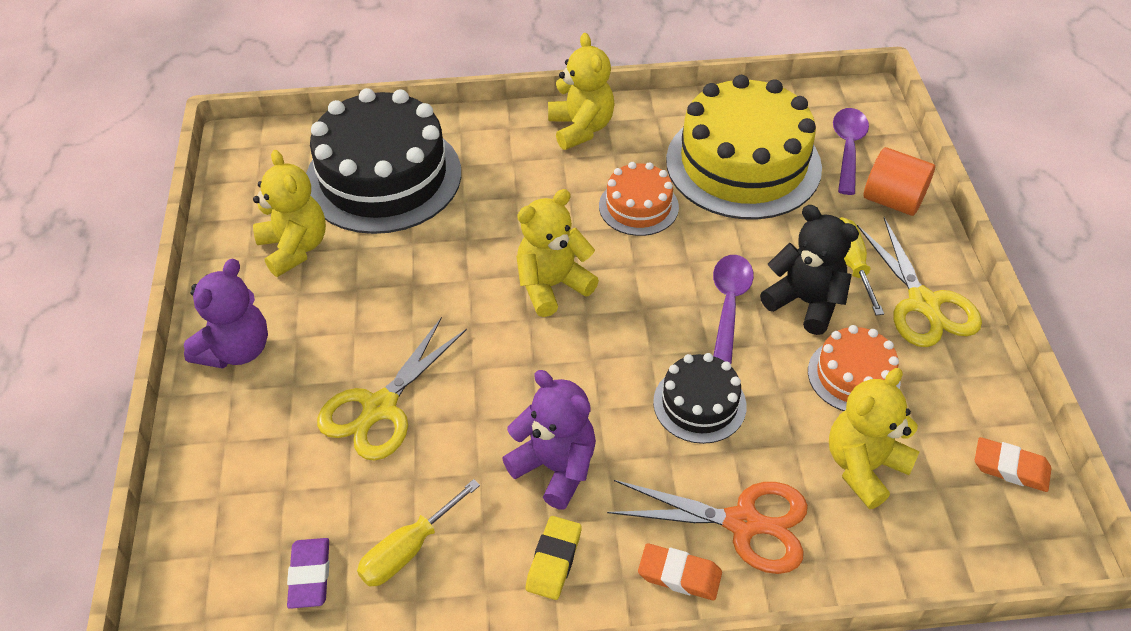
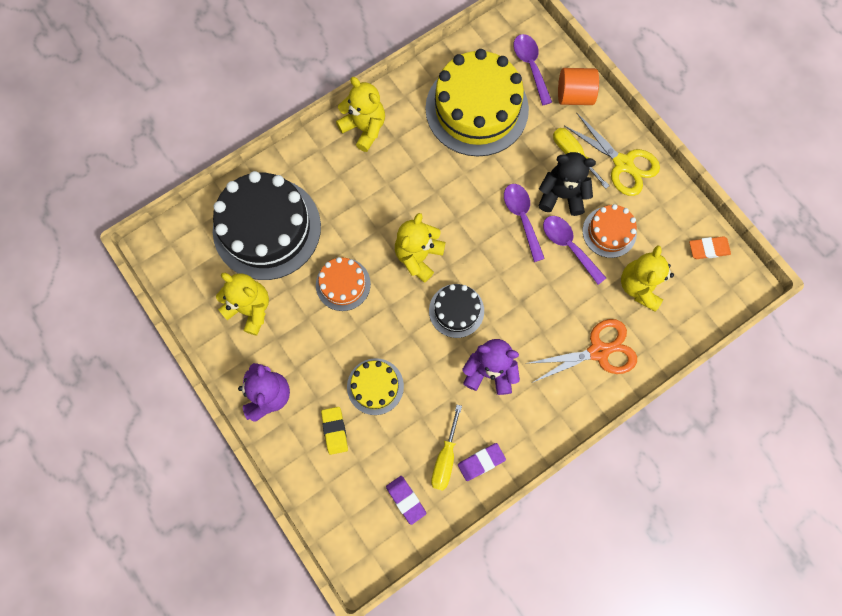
camera: 30 degrees left, 25 degrees up
(380, 408) = (375, 386): yellow scissors -> yellow cake
(457, 583) = (481, 462): none -> purple eraser
(554, 560) = (520, 423): yellow eraser -> yellow eraser (335, 430)
(638, 206) = (434, 173): orange cake -> orange cake (343, 284)
(679, 575) = (583, 397): orange eraser -> none
(699, 404) = (541, 292): black cake -> black cake (456, 310)
(778, 366) = (568, 246): none -> purple spoon

